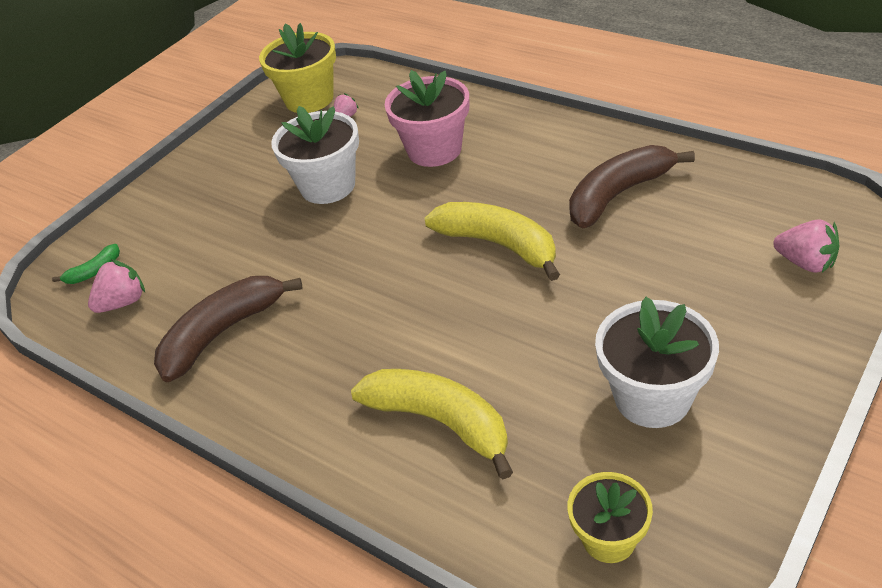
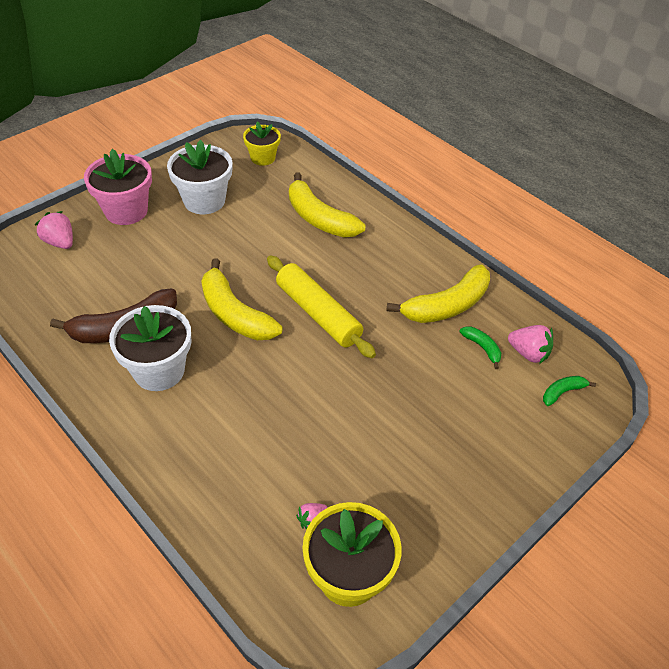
camera: 175 degrees left, 5 degrees up
(123, 302) = (528, 353): pink strawberry -> pink strawberry turned 120 degrees counterclockwise
(180, 293) = (482, 348): none -> green banana
(222, 332) = (447, 306): brown banana -> yellow banana
(328, 186) = (350, 420): white flower pot -> white flower pot (159, 370)
(393, 274) = (318, 313): none -> yellow rolling pin
(434, 150) = (240, 431): pink flower pot -> pink flower pot (126, 211)

